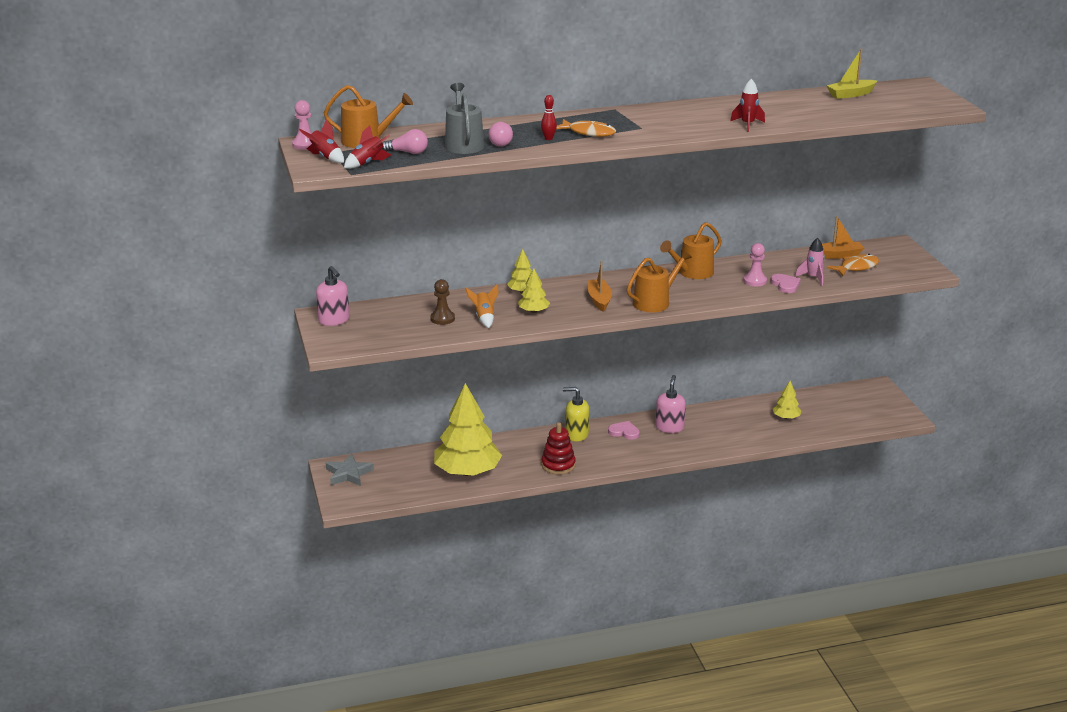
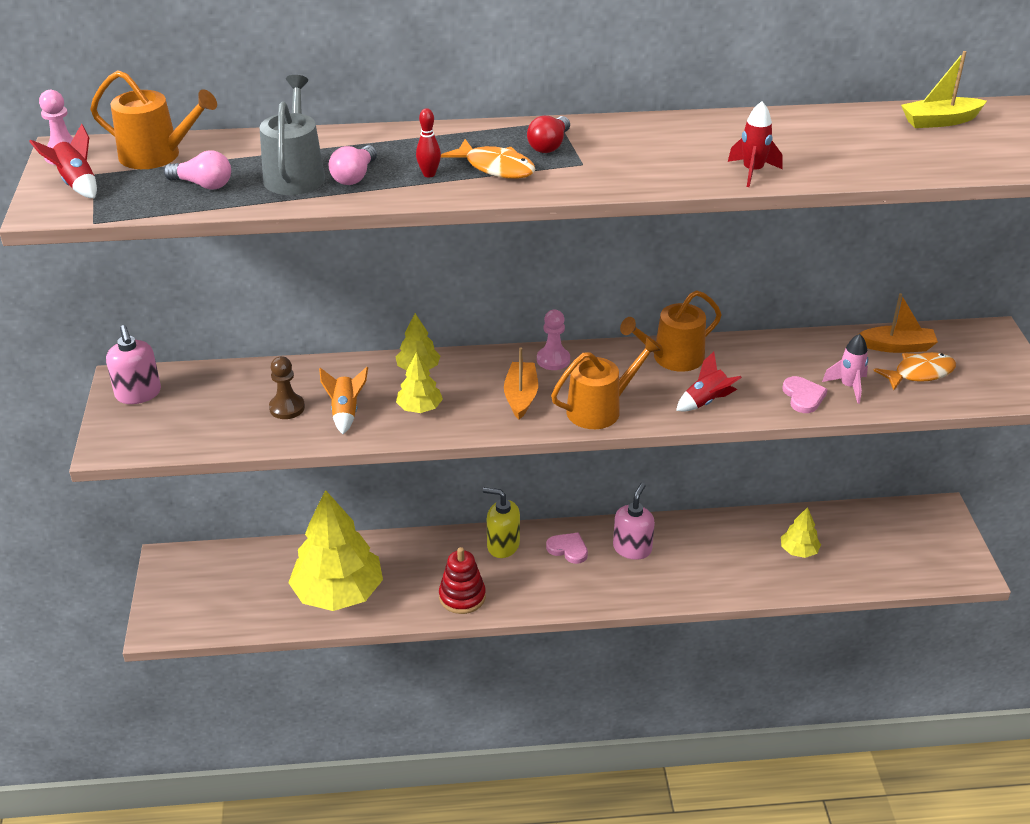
camera: 10 degrees right, 10 degrees up
(348, 474) = (184, 576): grey star -> none
(368, 163) = (131, 202): red rocket -> red rocket (706, 402)
(616, 120) = (549, 145): none -> red light bulb
(755, 281) = (759, 384): pink pawn -> pink pawn (553, 360)

